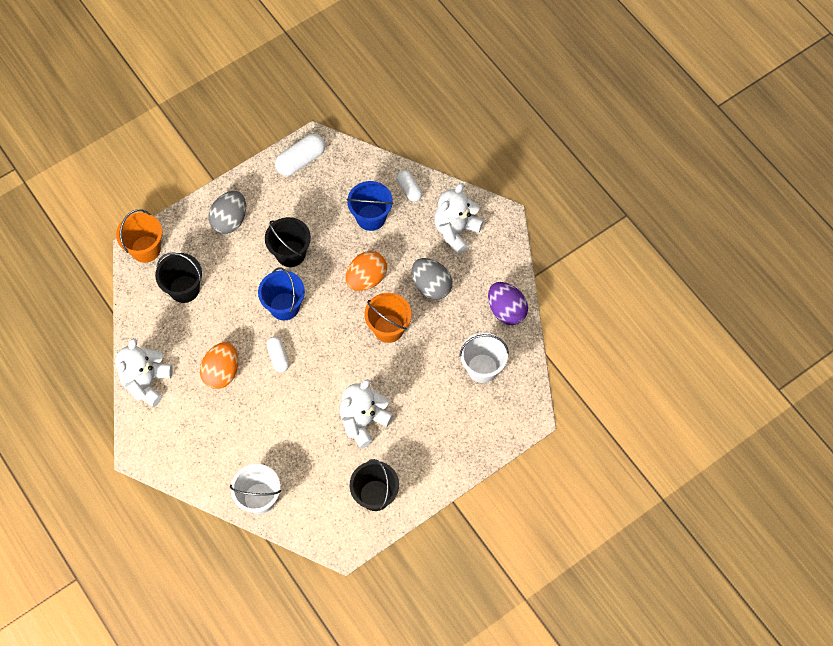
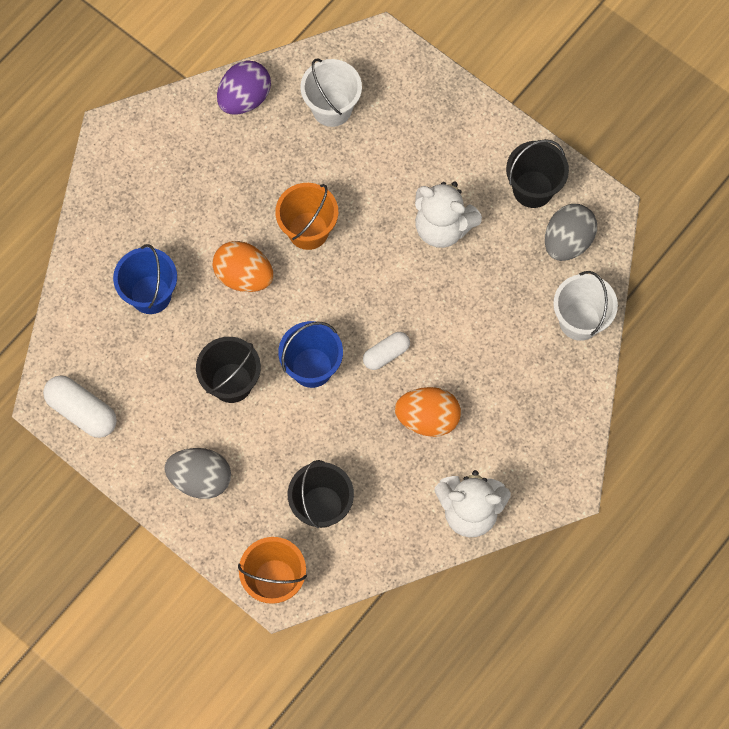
camera: 105 degrees left, 5 degrees up
(409, 189) = (95, 257): white capsule -> none
(431, 286) = (233, 194): grey egg -> grey egg (567, 241)
(456, 231) = (144, 184): white teddy bear -> none

